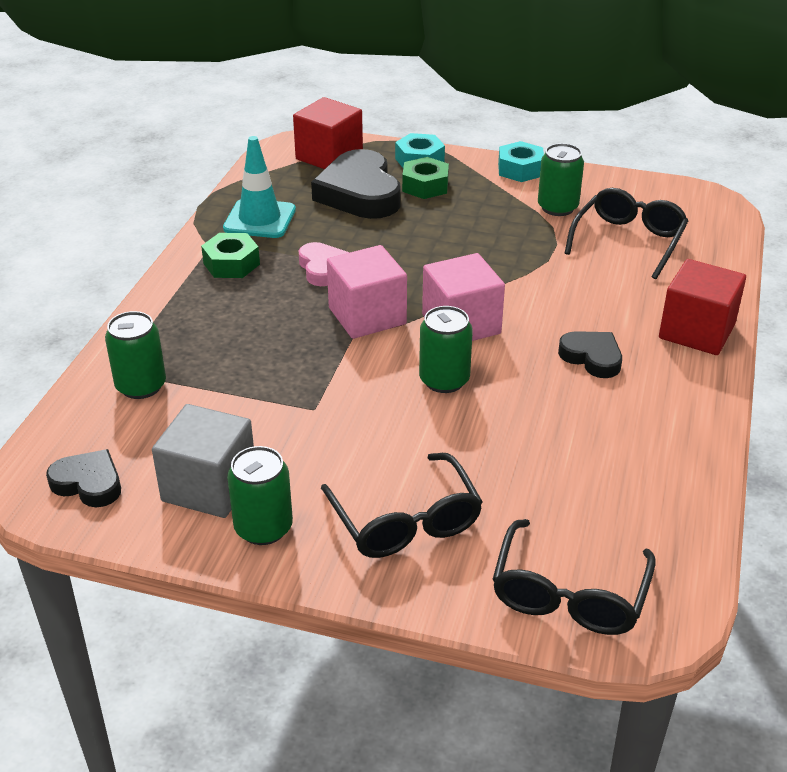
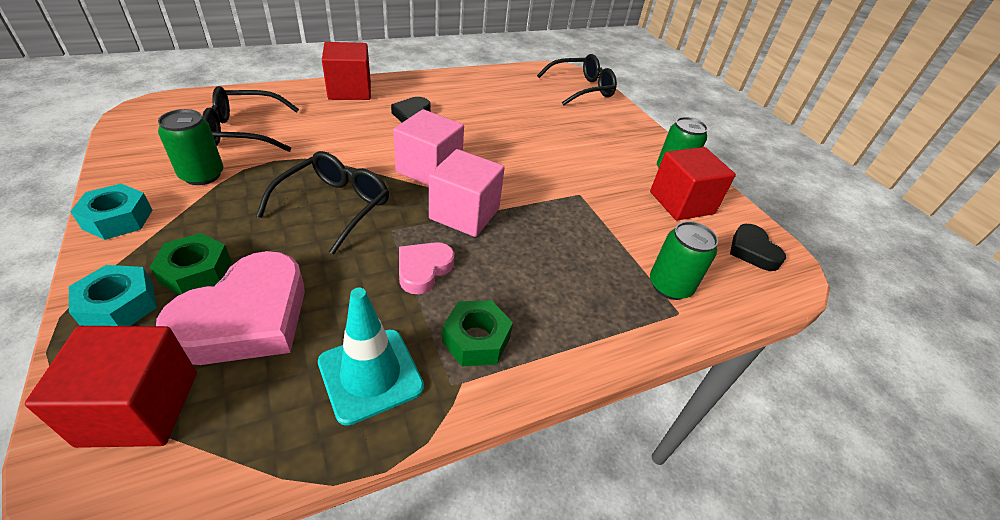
camera: 135 degrees left, 5 degrees up
(209, 486) = (681, 203): grey cube -> red cube
(359, 193) = (246, 318): black heart -> pink heart
(406, 521) = (606, 134): black glasses -> black glasses (335, 206)
(444, 380) = (494, 157): green can -> none

